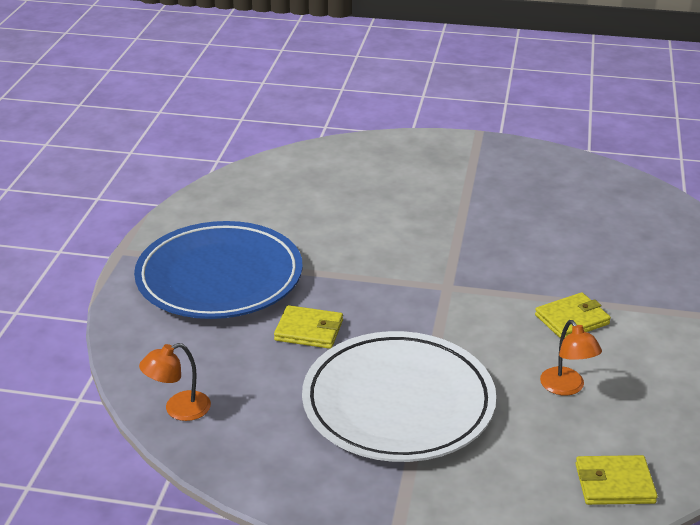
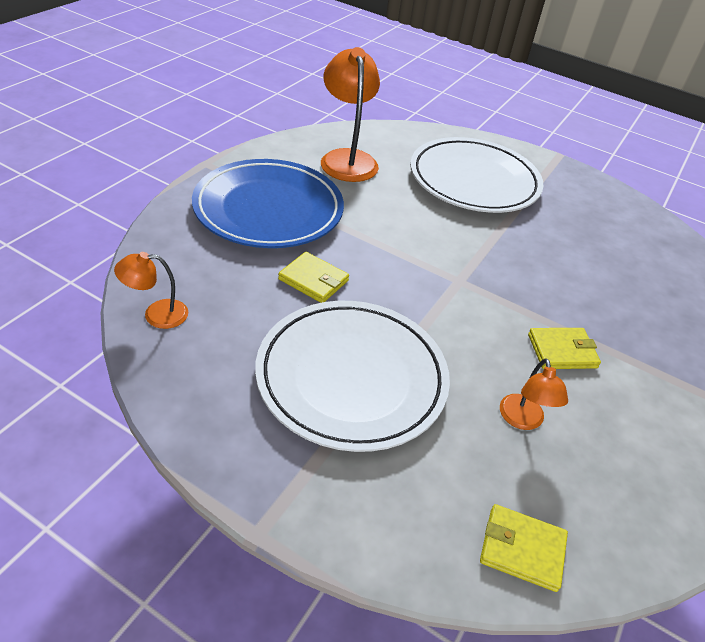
camera: 15 degrees right, 10 degrees up
(266, 201) = (347, 159): none -> orange lamp
(408, 185) = (474, 181): none -> white plate

